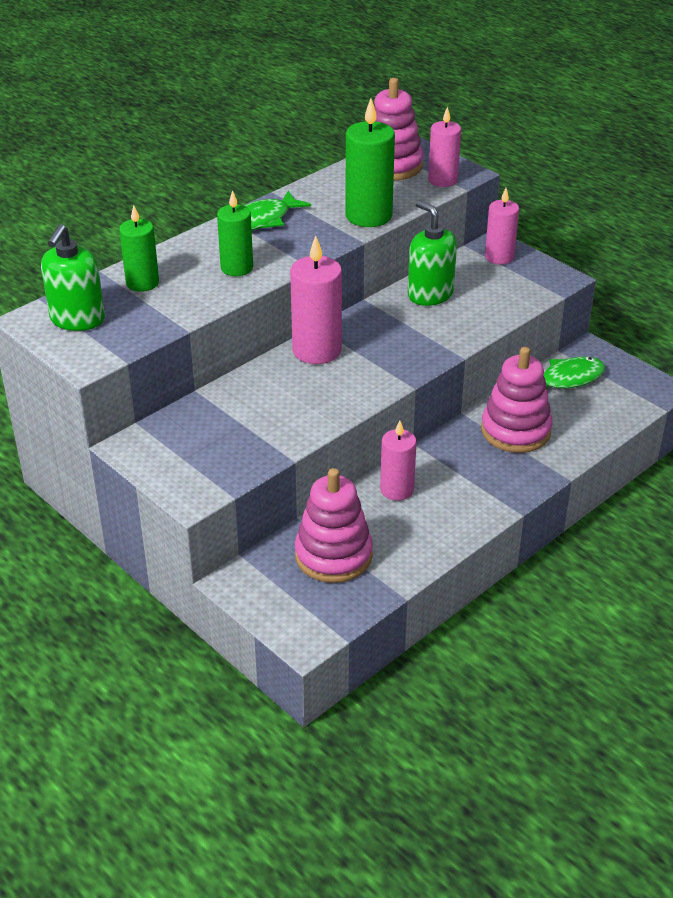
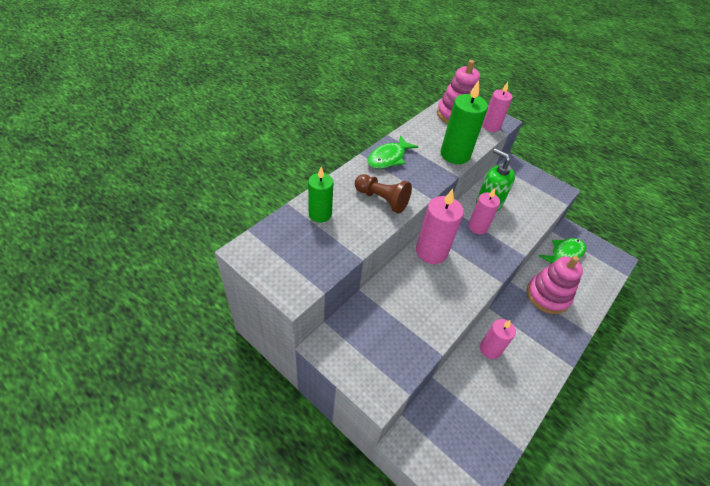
camera: 10 degrees left, 10 degrees up
(77, 319) = (279, 250): green soap dispenser -> none
(237, 268) = (382, 200): green candle -> brown pawn
(333, 555) = (465, 412): pink stacking toy -> none
(499, 257) = (519, 174): pink candle -> pink candle (477, 227)

